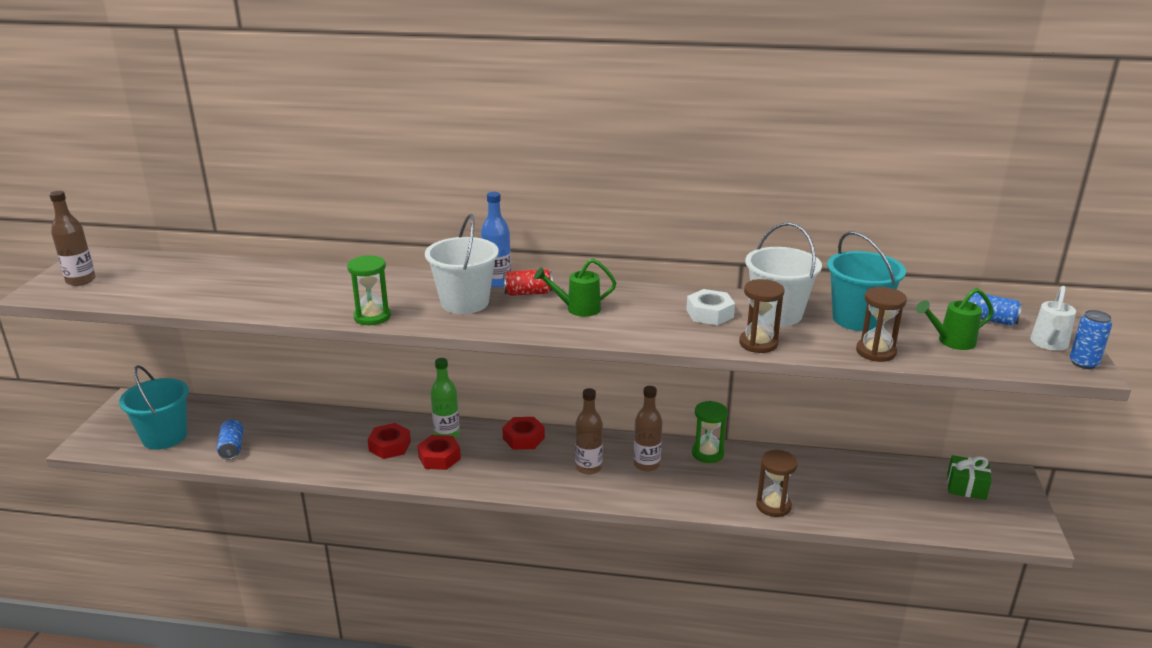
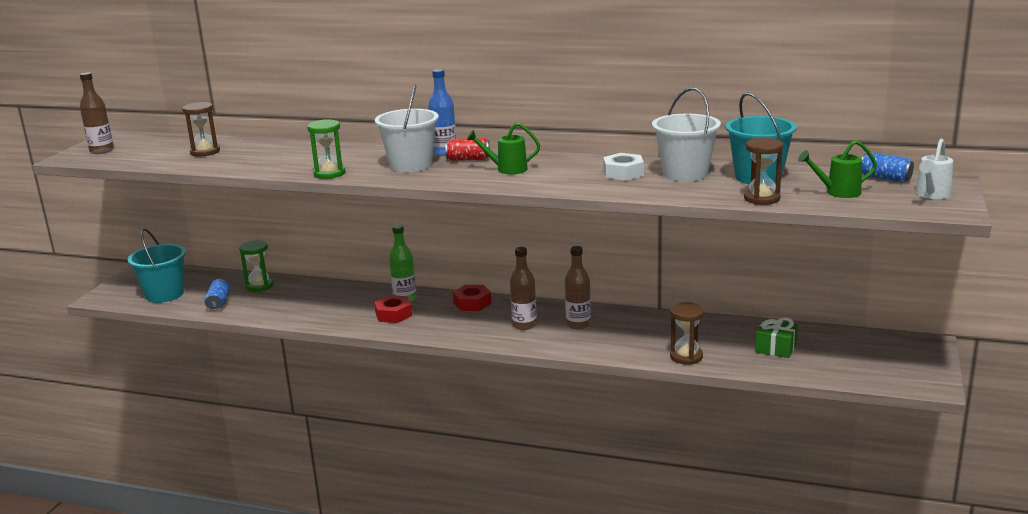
camera: 10 degrees right, 5 degrees down
(390, 446) = (352, 305): red nut -> none
(707, 453) = (638, 318): green hourglass -> green hourglass (259, 286)
(758, 343) = (656, 192): brown hourglass -> brown hourglass (205, 152)
(966, 486) = (880, 349): green gift -> green gift (776, 348)
(1083, 363) = (956, 207): blue can -> none

